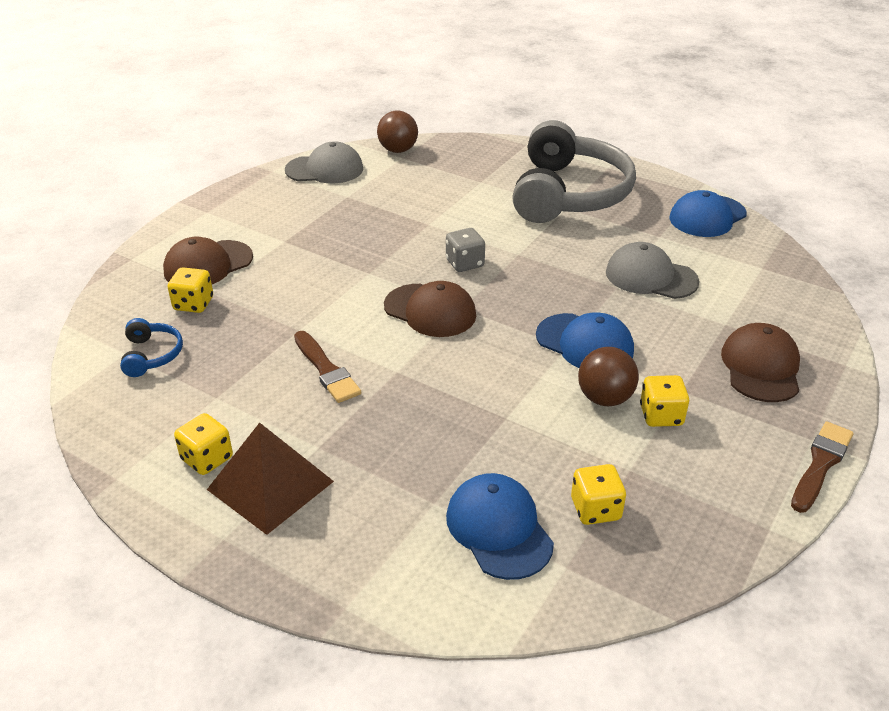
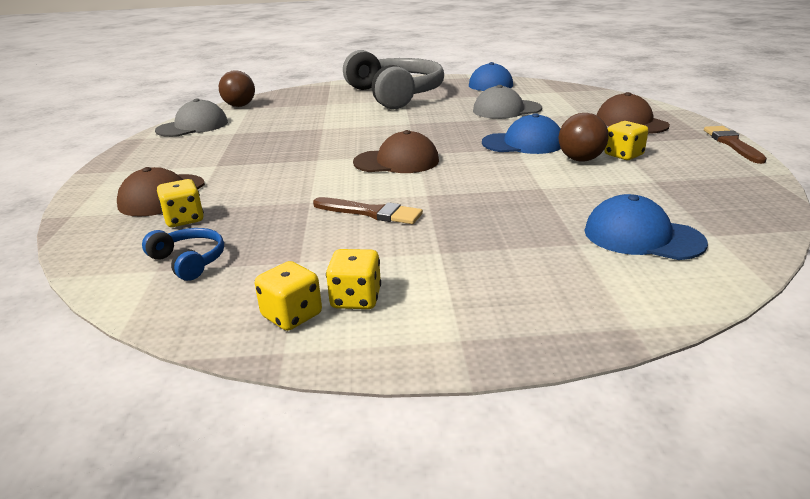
camera: 35 degrees left, 10 degrees down
(270, 485) = (441, 289): brown pyramid -> none
(465, 263) = (381, 136): grey dice -> none
(595, 509) = (674, 204): yellow dice -> yellow dice (292, 315)

